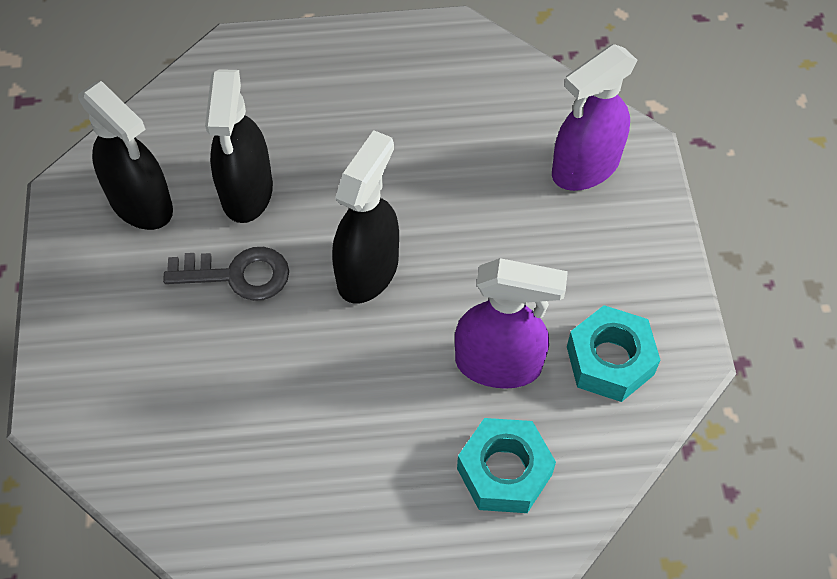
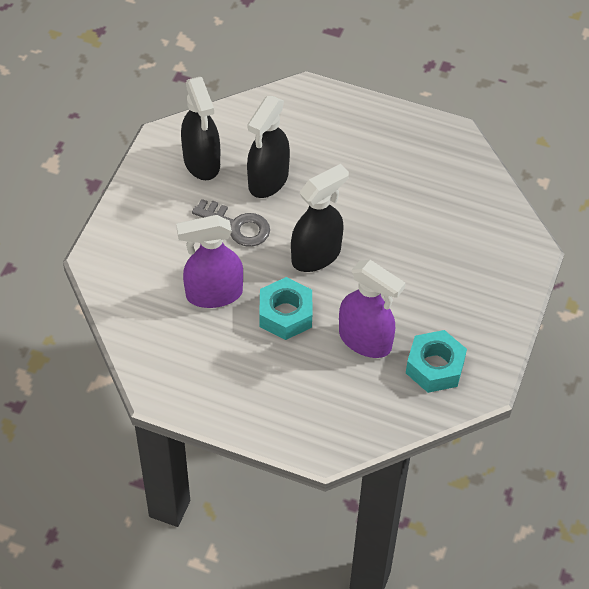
camera: 25 degrees right, 5 degrees down
(504, 471) = (334, 399): turquoise nut -> turquoise nut (285, 314)
(585, 167) = (489, 250): purple spray bottle -> purple spray bottle (213, 294)

